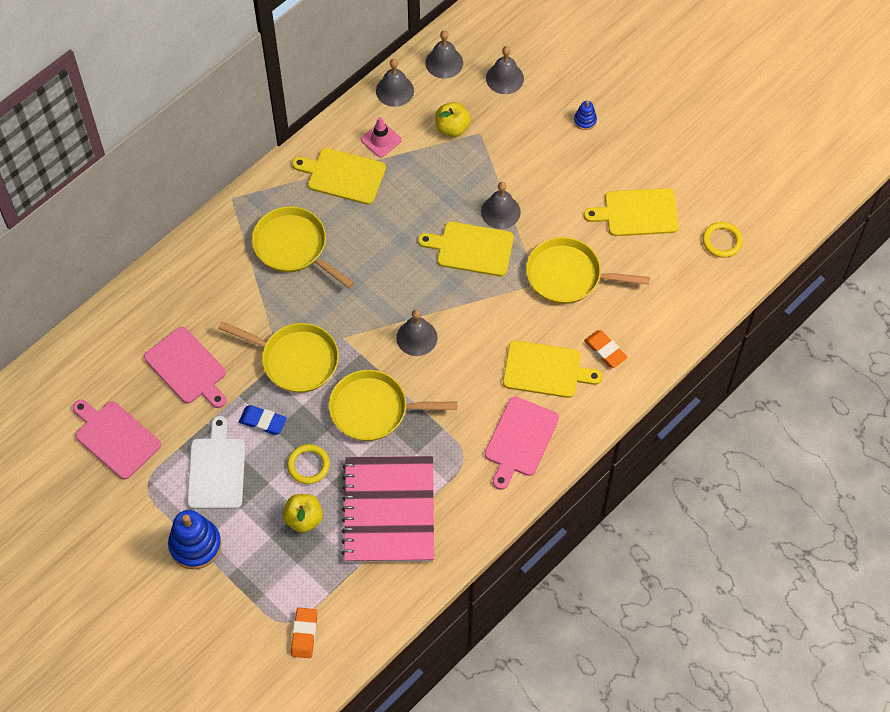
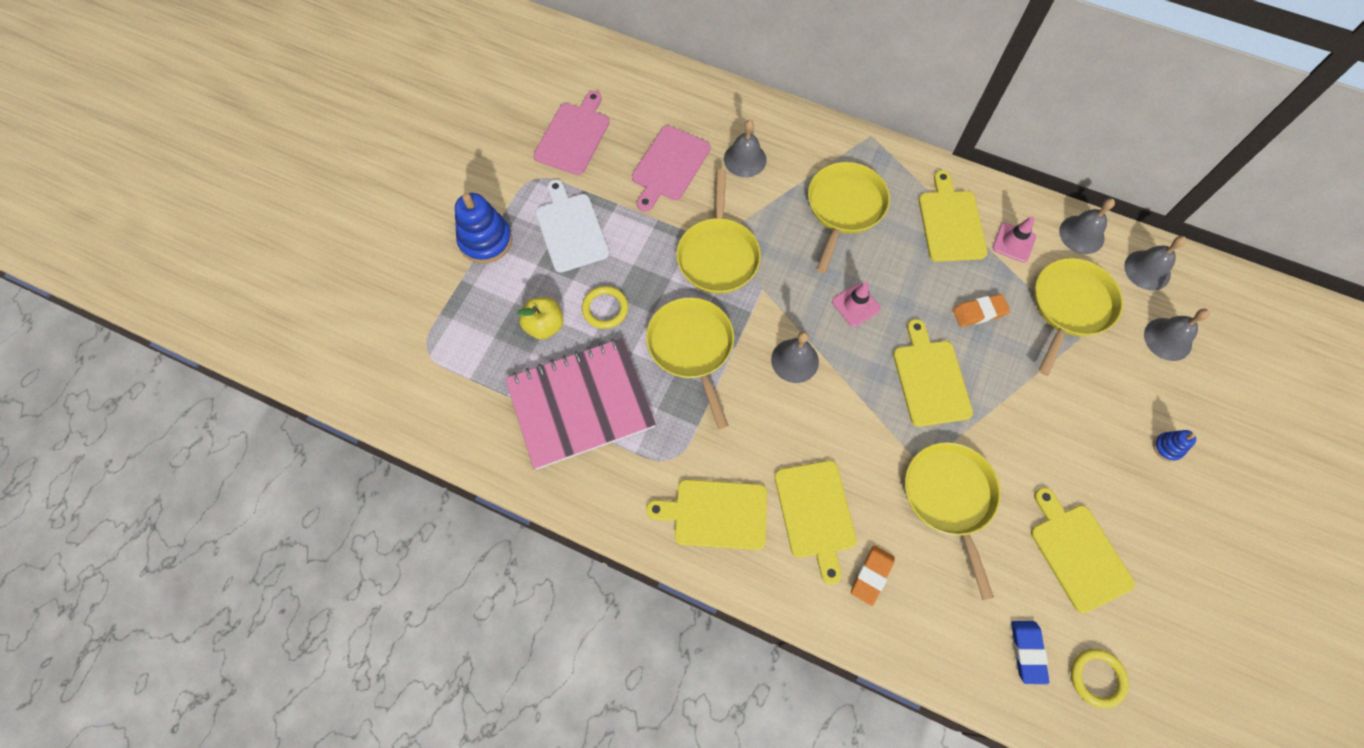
camera: 70 degrees right, 5 degrees up
(216, 470) = (570, 229): white cutting board -> white cutting board turned 90 degrees counterclockwise
(263, 421) = (638, 250): blue eraser -> blue eraser (1027, 652)
(304, 634) = (418, 371): orange eraser -> orange eraser (979, 312)
(387, 274) = (856, 305): none -> pink traffic cone
(452, 128) = (1070, 307): yellow apple -> yellow pan
(500, 211) = (993, 394): grey bell -> grey bell (745, 159)
(520, 440) = (715, 514): pink cutting board -> yellow cutting board

